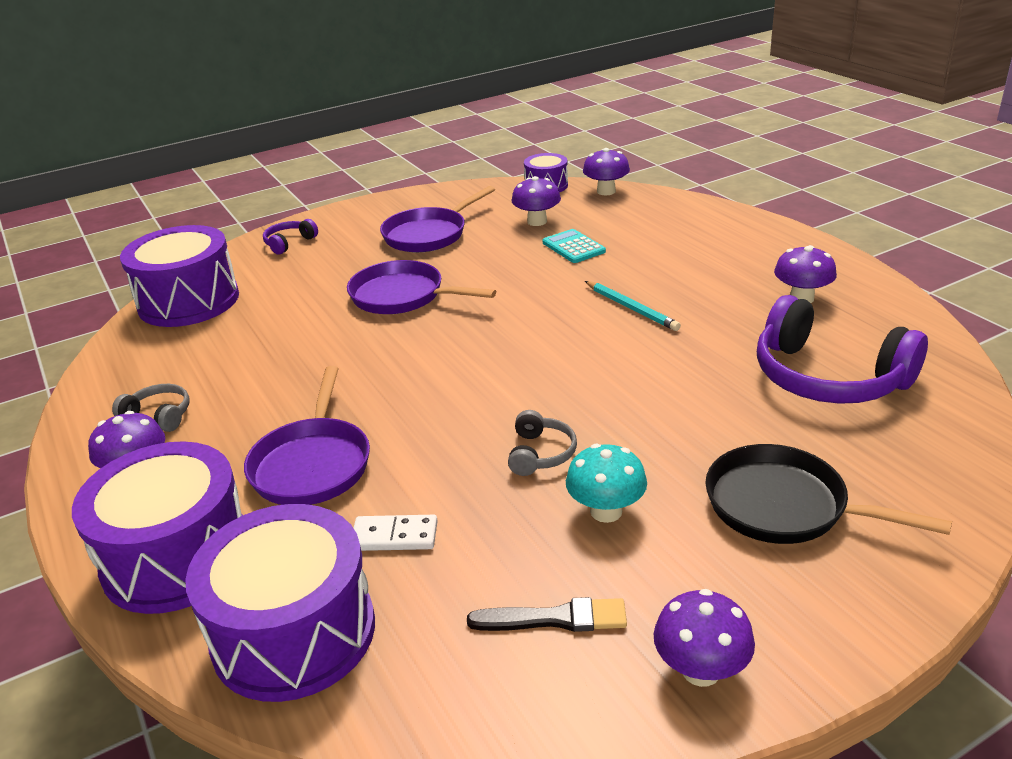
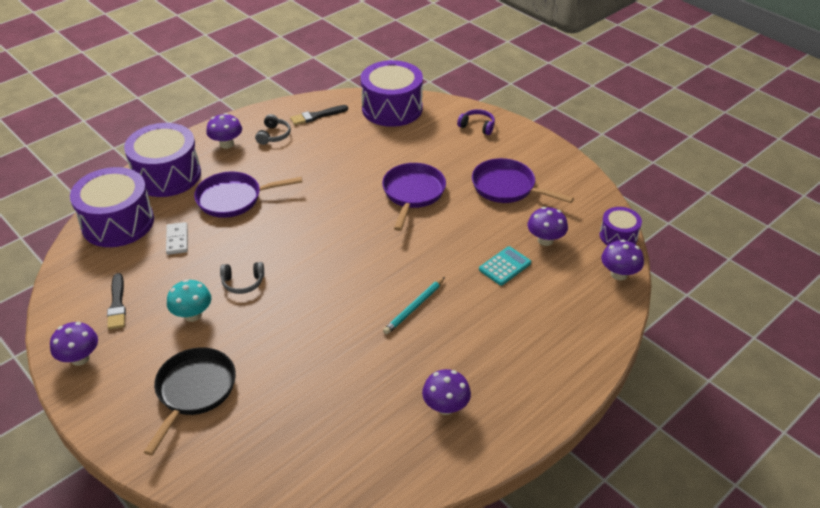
camera: 75 degrees right, 10 degrees up
(143, 369) = (317, 116): none -> black brush
(828, 377) = (331, 418): purple headphones -> none

